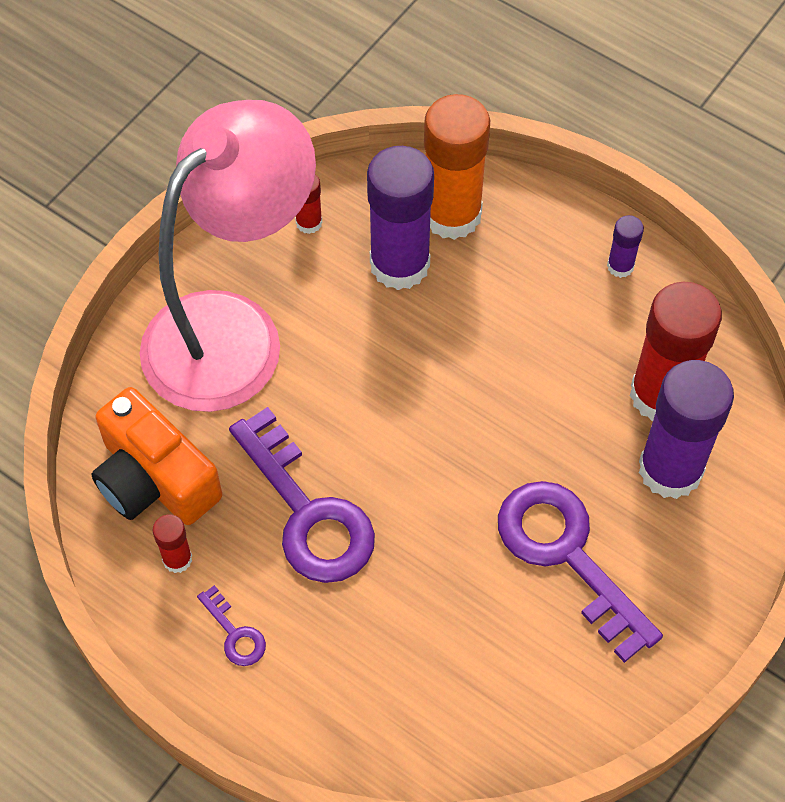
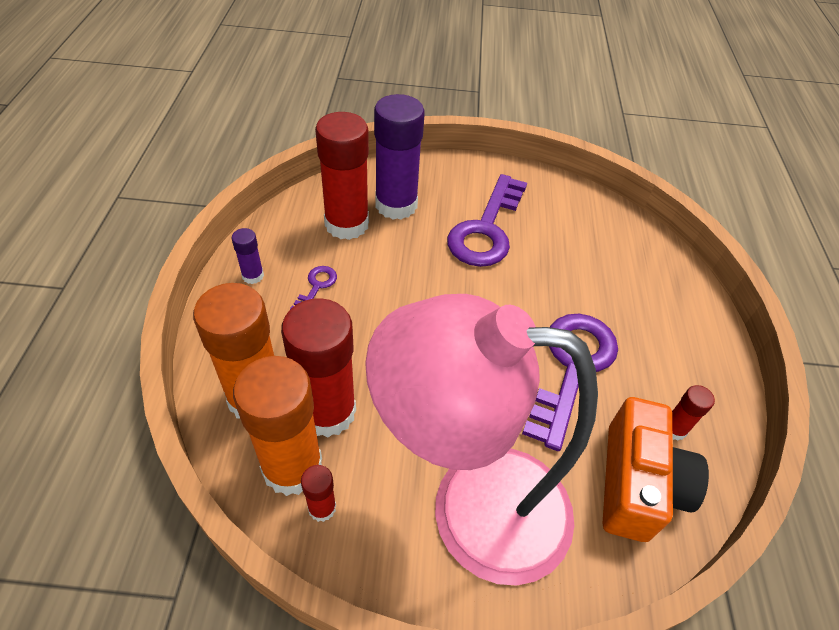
camera: 125 degrees left, 10 degrees down
(235, 633) = (682, 365): purple key -> purple key (316, 286)
(361, 216) = (292, 467): none -> orange glue stick
(399, 264) = (328, 412): purple glue stick -> red glue stick

